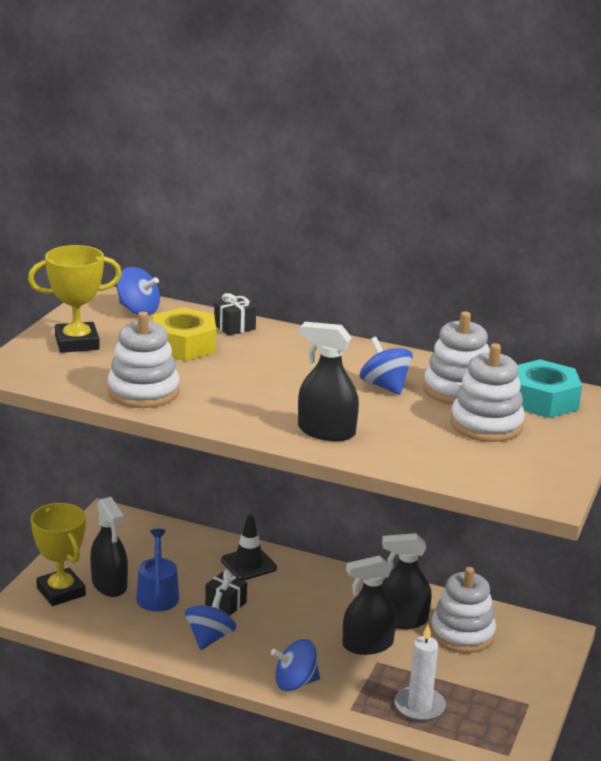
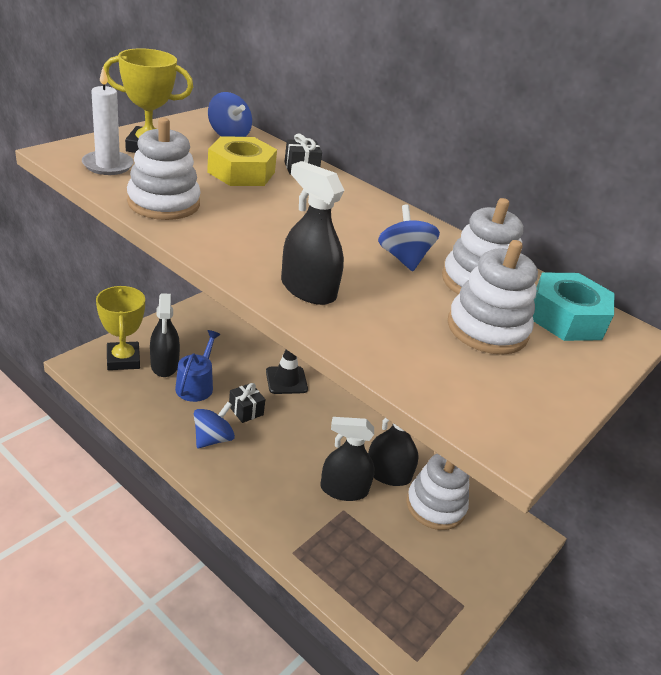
camera: 15 degrees right, 10 degrees up
(295, 683) = (258, 508): blue spinning top -> none
(419, 706) = (357, 572): white candle -> white candle (108, 165)

